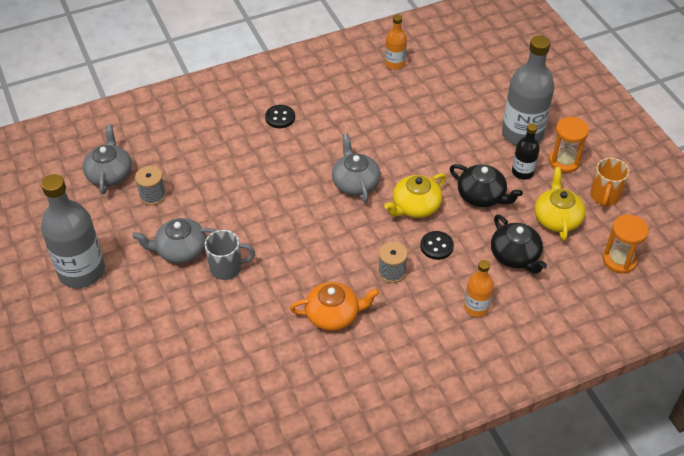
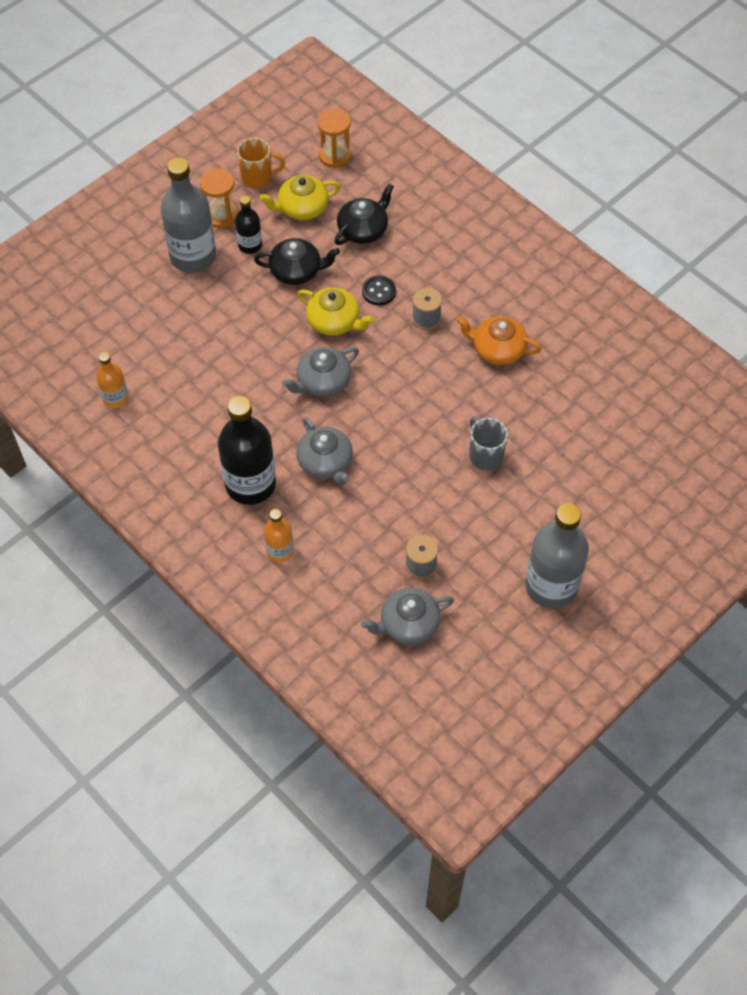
camera: 110 degrees left, 10 degrees up
(180, 250) = (482, 506): grey teapot -> grey teapot (325, 462)
(280, 117) = (250, 484): black button -> black bottle
(333, 315) = (497, 349): orange teapot -> orange teapot turned 45 degrees counterclockwise
(476, 307) = (437, 245): orange bottle -> orange bottle (280, 551)
(482, 196) = (296, 271): black teapot -> black teapot turned 75 degrees clockwise

